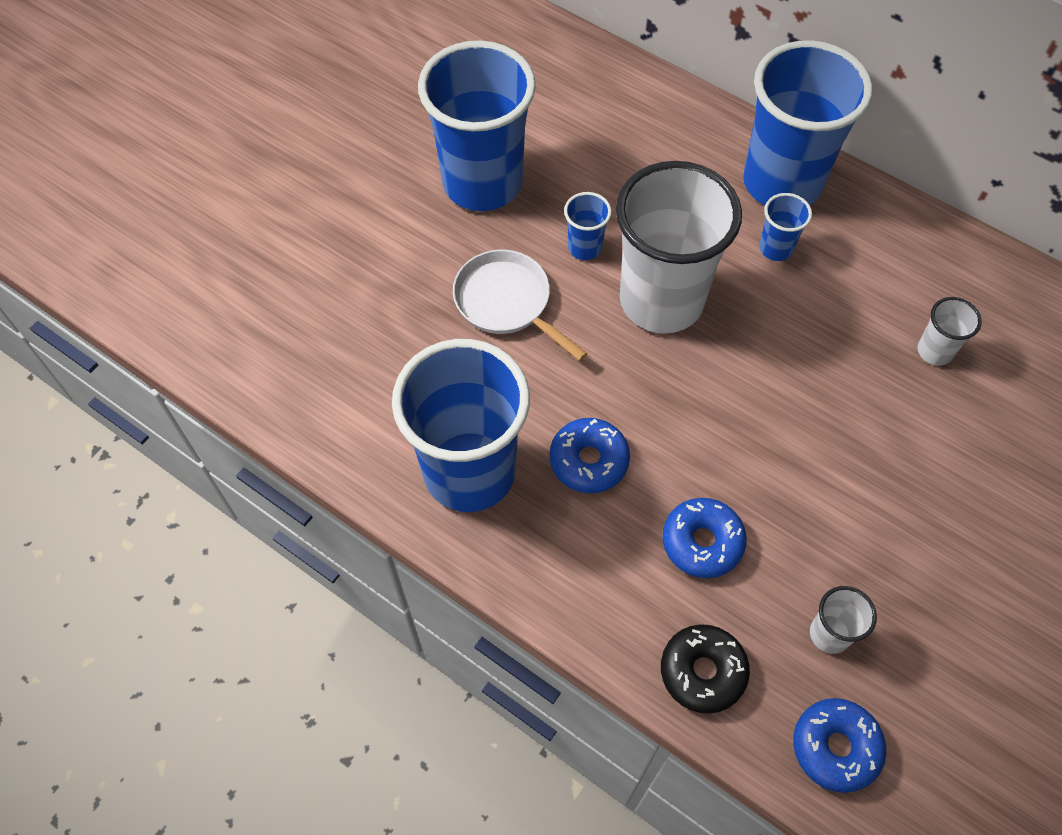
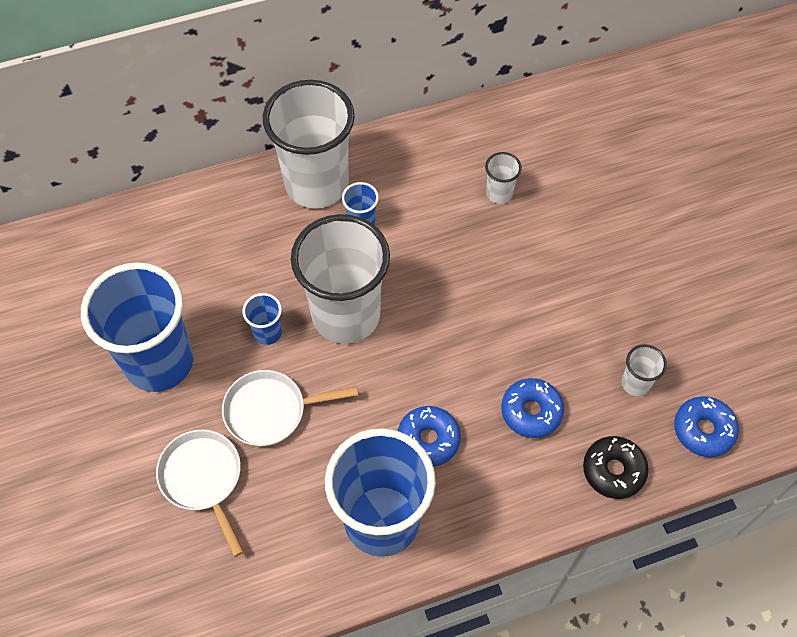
camera: 55 degrees left, 0 degrees up
(396, 293) = (203, 479): none -> white pan
(782, 183) = (317, 184): blue cup -> white cup

